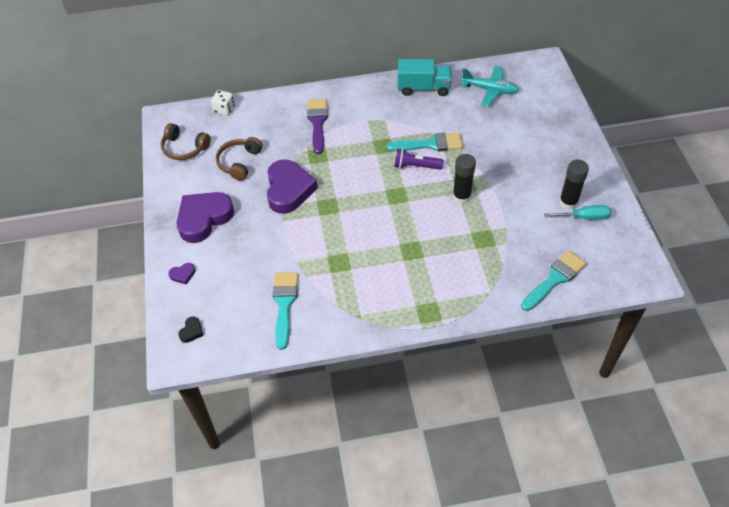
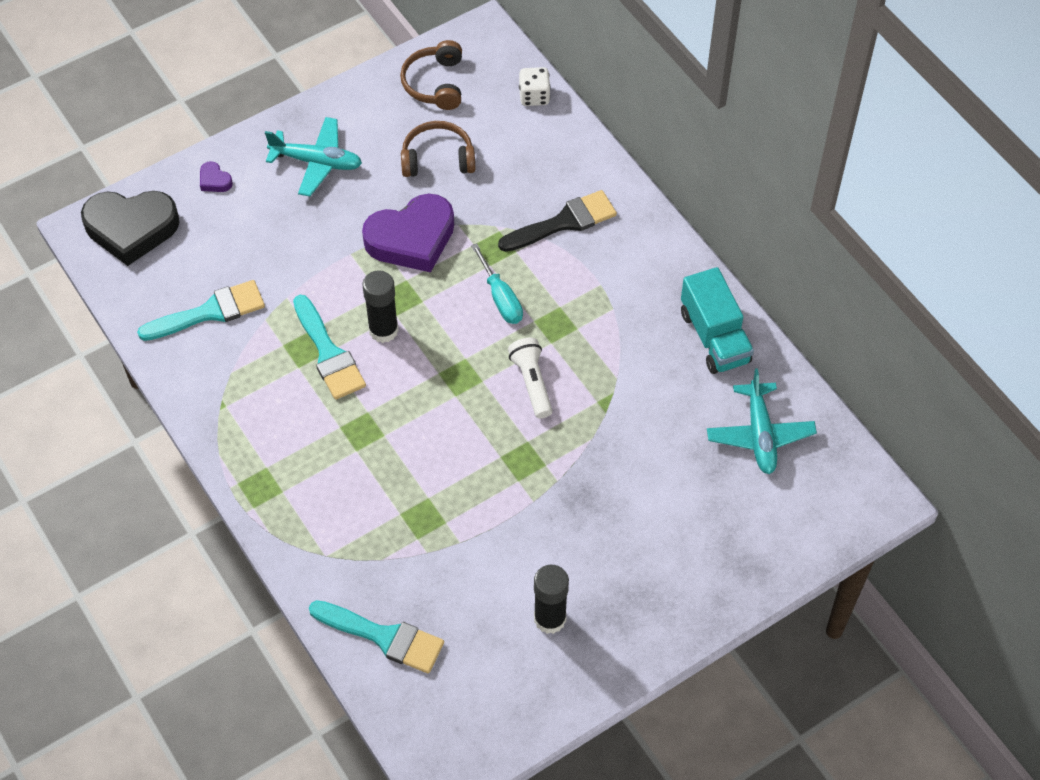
camera: 65 degrees right, 5 degrees up
(192, 331) = (131, 229): black heart -> black heart, size x2.47
(204, 219) = (317, 162): purple heart -> turquoise plane
(317, 122) = (564, 222): purple brush -> black brush
(416, 166) = (531, 383): purple flashlight -> white flashlight
(430, 144) = (588, 387): turquoise brush -> turquoise brush (328, 353)
(461, 196) = (496, 464): black glue stick -> black glue stick (383, 330)
(584, 217) = (527, 650): turquoise screwdriver -> turquoise screwdriver (500, 298)

